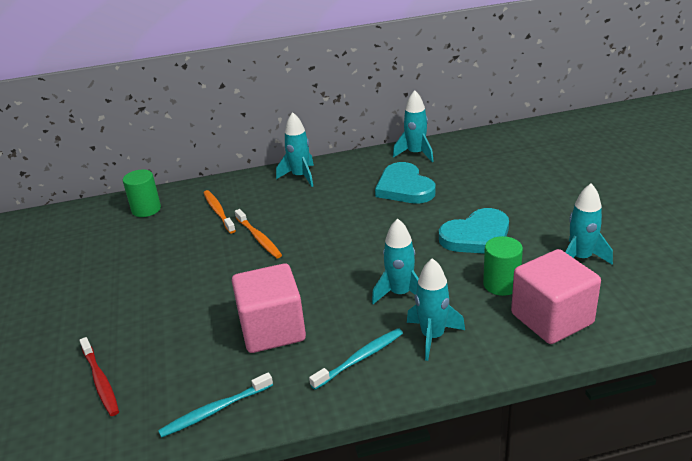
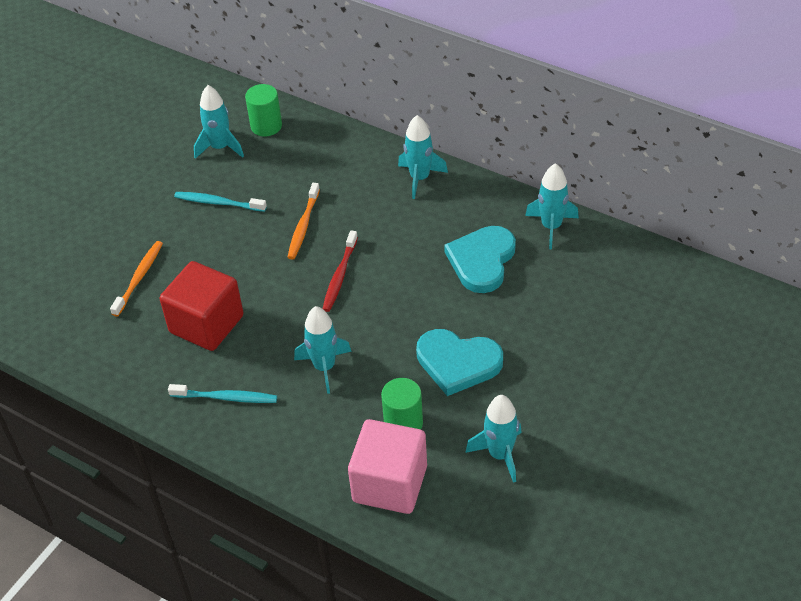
camera: 45 degrees right, 15 degrees up
(100, 381) = (70, 278): red toothbrush -> red toothbrush (339, 276)
(214, 411) = (102, 359): turquoise toothbrush -> turquoise toothbrush (218, 203)
(218, 211) = (311, 171): orange toothbrush -> orange toothbrush (139, 277)
(272, 330) = (206, 324): pink cube -> red cube
(433, 336) = (292, 423): turquoise rocket -> turquoise rocket (220, 147)

